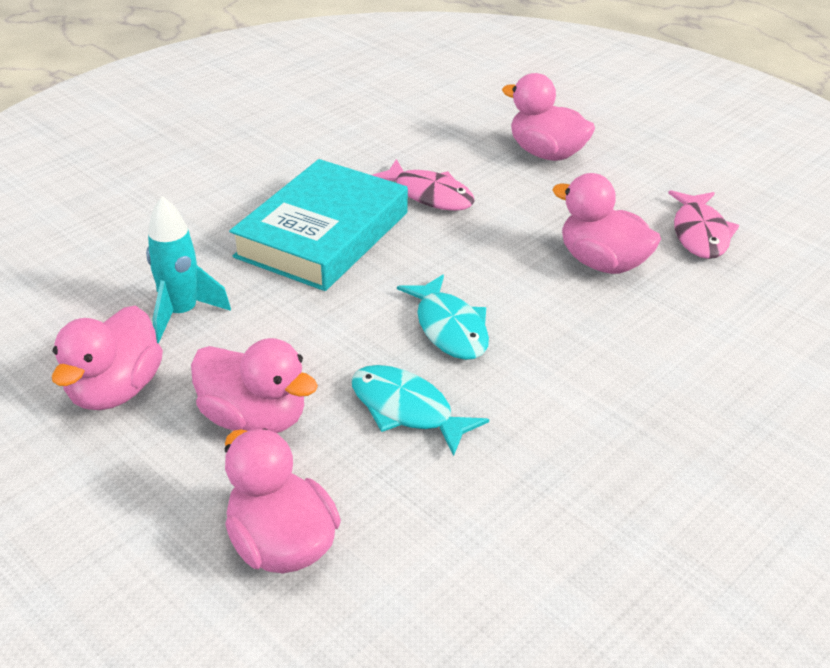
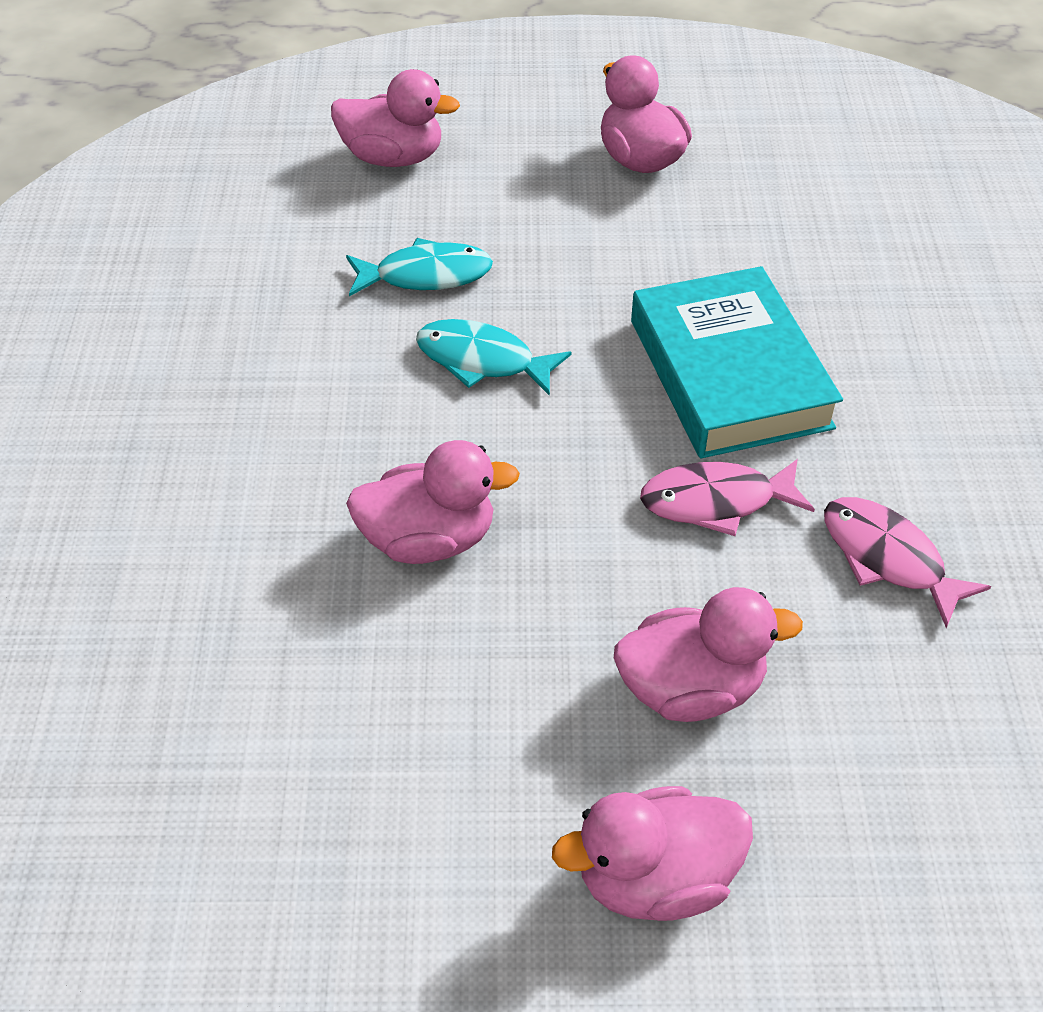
camera: 135 degrees right, 10 degrees up
(182, 314) = (700, 229): turquoise rocket -> none
(255, 419) = (520, 203): pink duck -> pink duck (655, 878)
(700, 233) = (363, 676): pink fish -> pink fish (888, 558)

